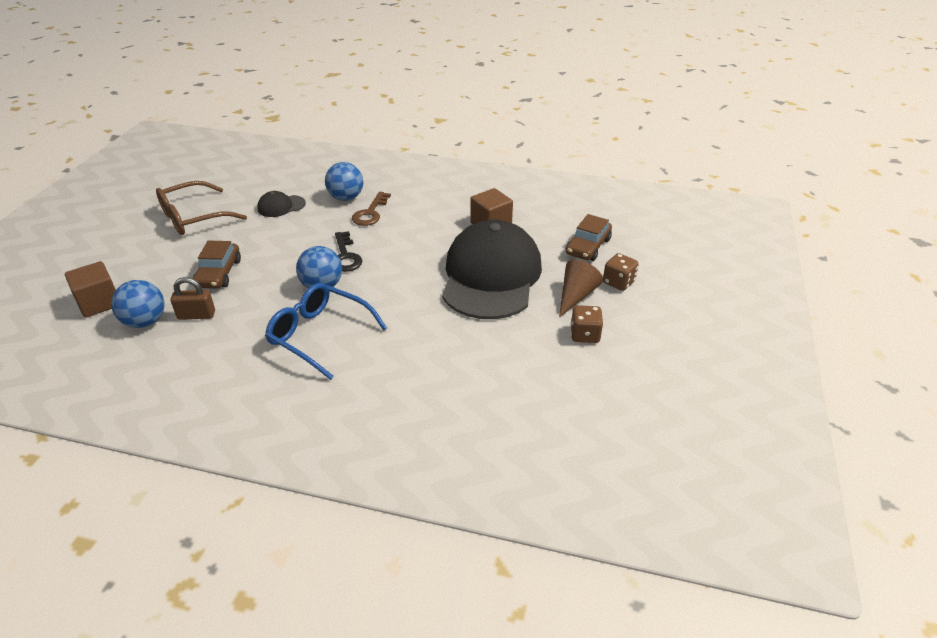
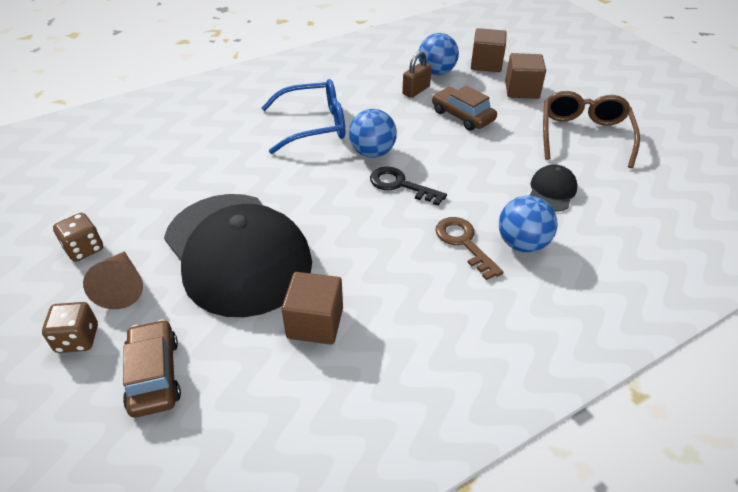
camera: 135 degrees right, 5 degrees up
(141, 265) = (521, 90): none -> brown cube

